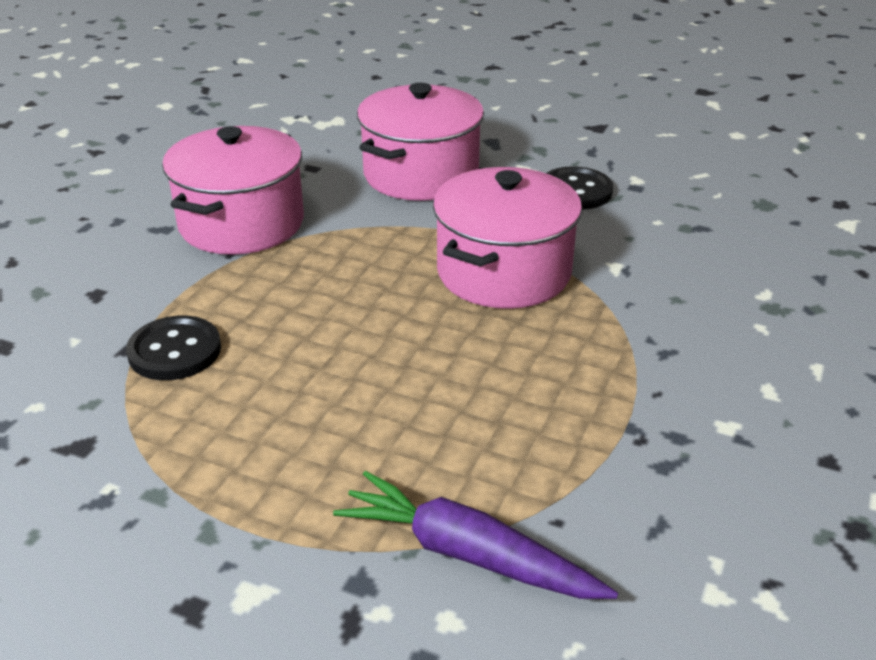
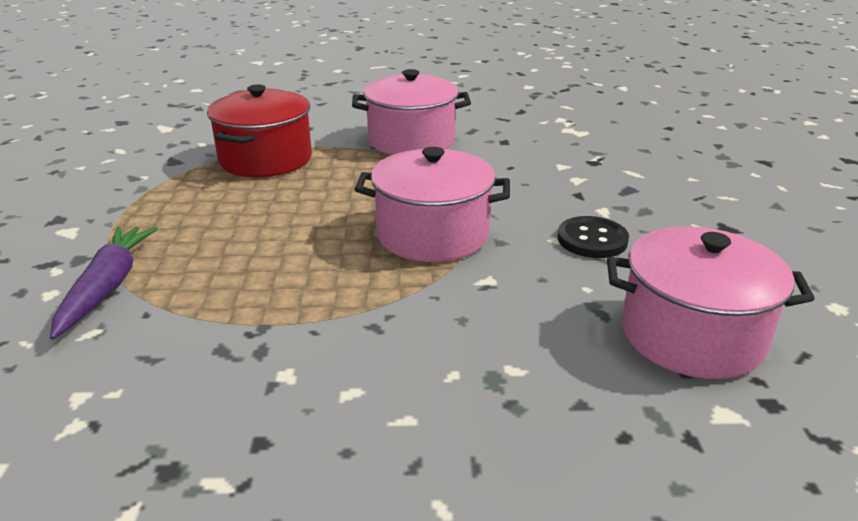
camera: 65 degrees right, 5 degrees down
(175, 351) = (265, 159): black button -> red pot
(421, 174) = (539, 176): pink pot -> pink pot (691, 335)

